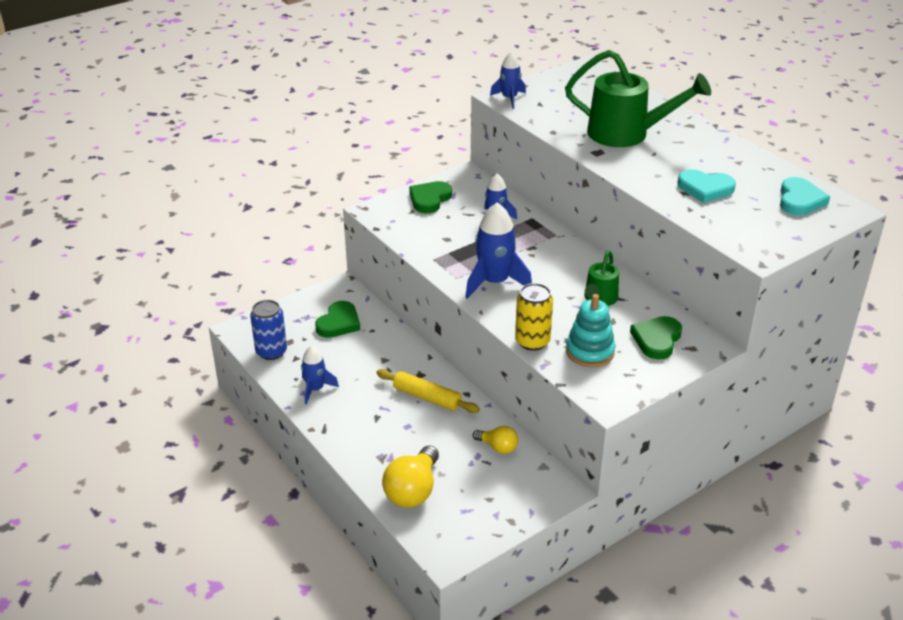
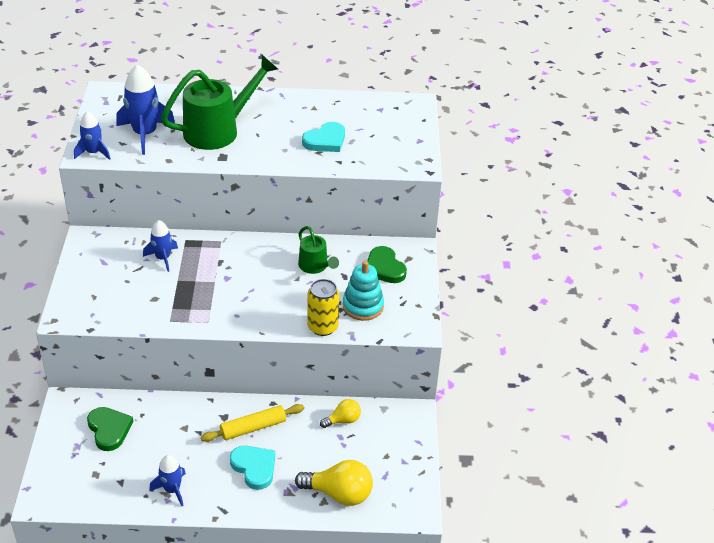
camera: 55 degrees left, 5 degrees up
(271, 352) = (94, 493): blue can -> none
(413, 490) = (339, 494): yellow light bulb -> yellow light bulb turned 45 degrees counterclockwise
(429, 199) = (91, 277): green heart -> none
(495, 282) = (237, 305): blue rocket -> blue rocket (145, 134)
(800, 200) = (384, 113): turquoise heart -> turquoise heart (254, 467)

